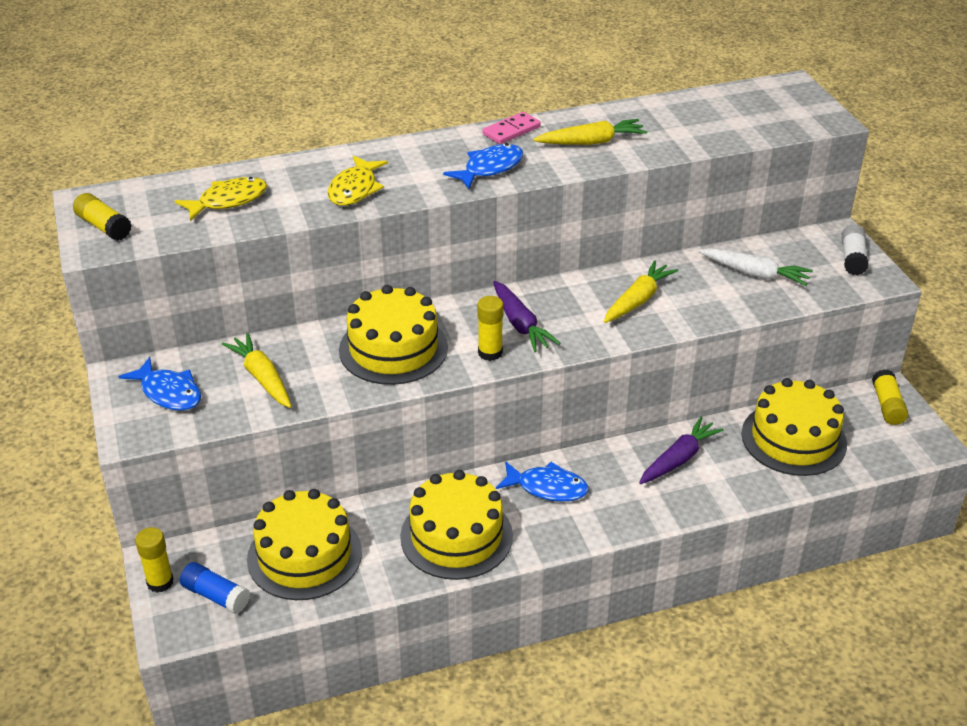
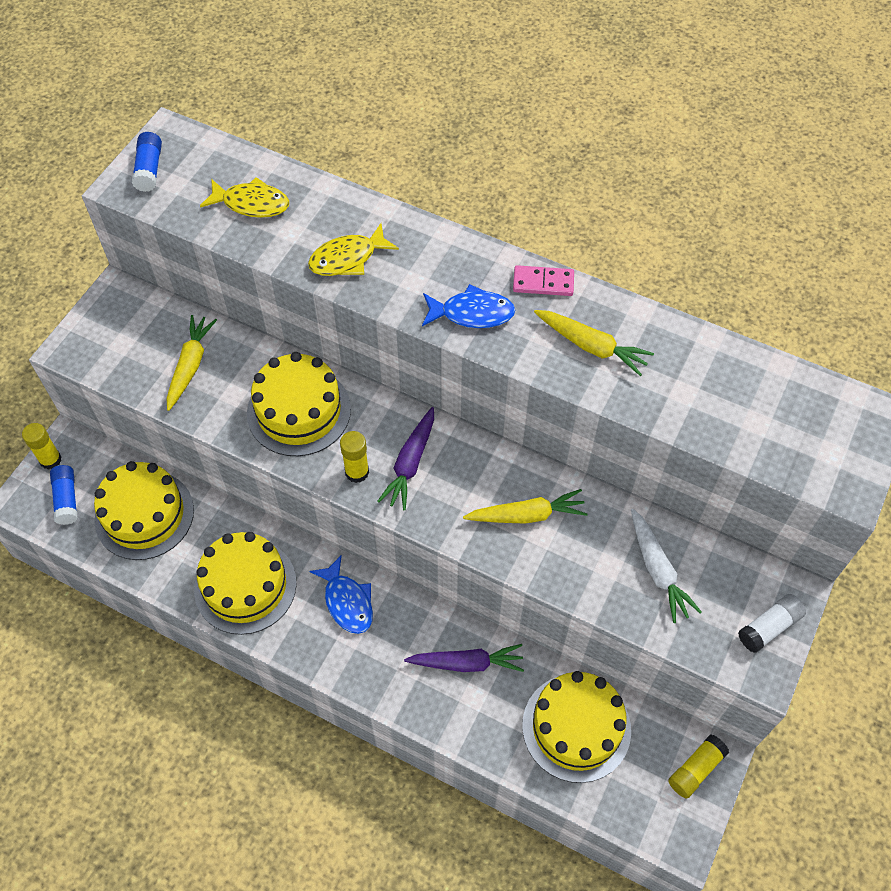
camera: 45 degrees right, 20 degrees up
(104, 227) = (149, 169): yellow glue stick -> blue glue stick
(168, 393) = (125, 331): blue fish -> none

